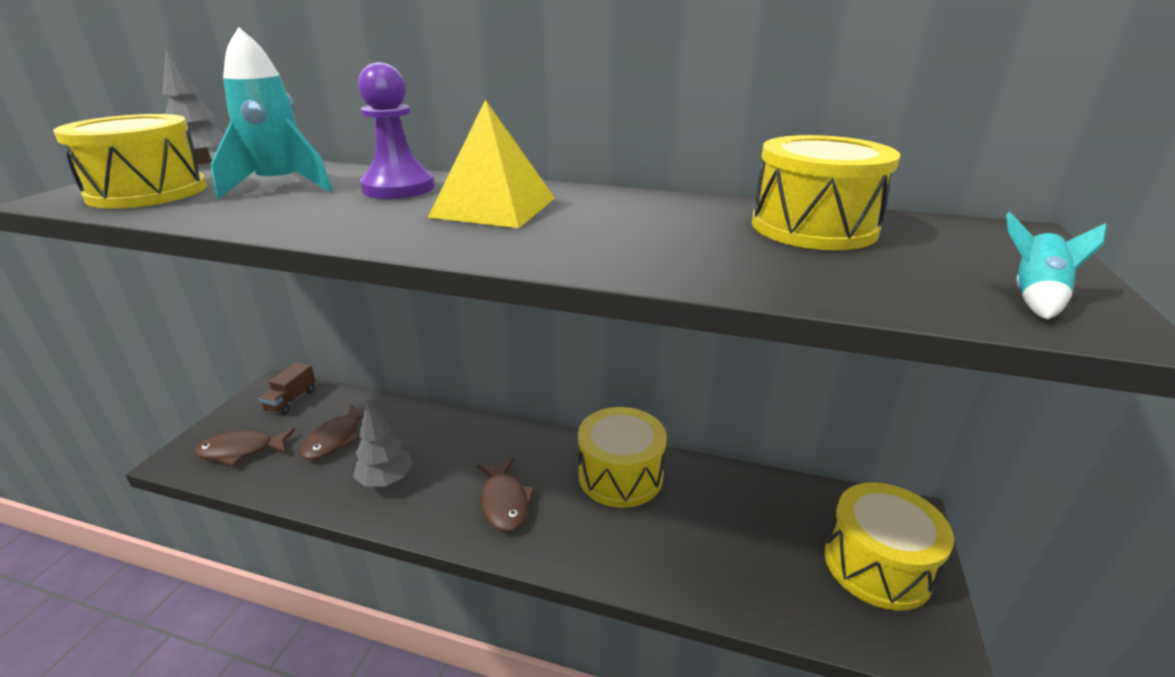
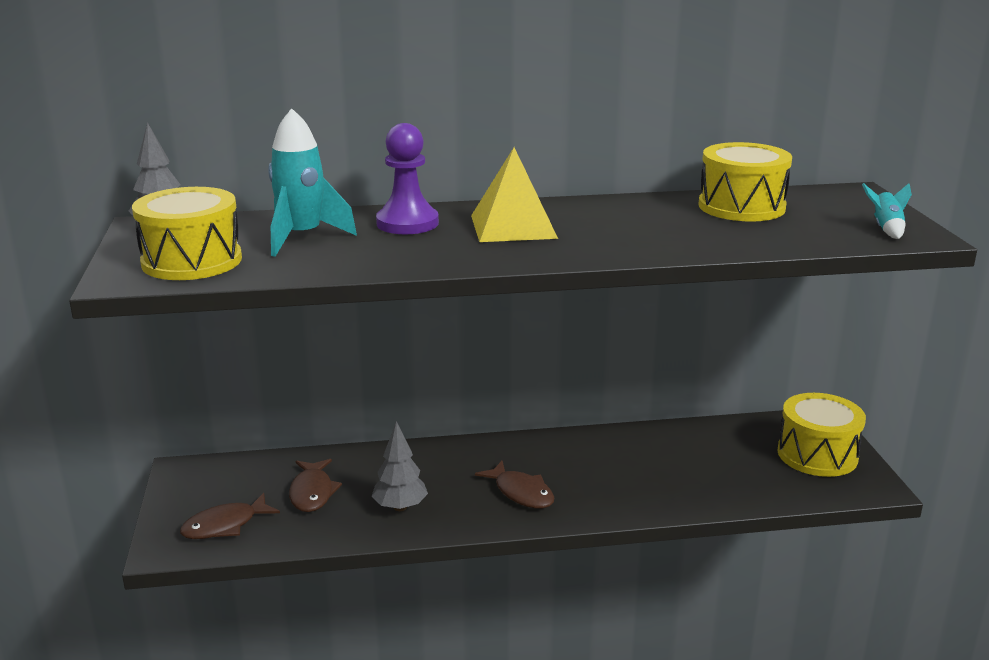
camera: 25 degrees left, 5 degrees down
(291, 400) = (221, 476): brown truck -> none
(620, 475) = (598, 451): yellow drum -> none

